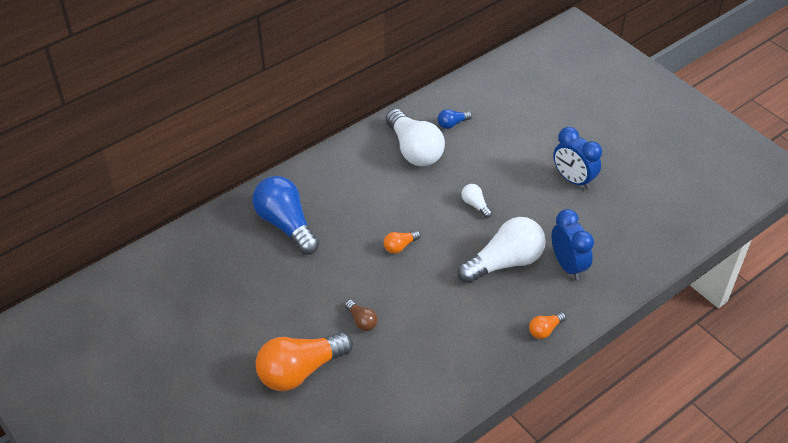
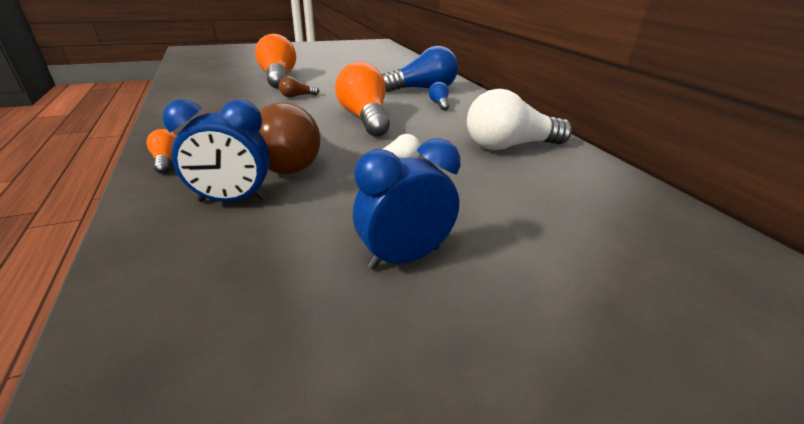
camera: 105 degrees right, 15 degrees down
(400, 246) = (365, 118): orange light bulb -> orange light bulb, size x2.23
(452, 124) = (563, 177): blue light bulb -> blue light bulb (439, 104)
(504, 262) = (289, 160): white light bulb -> brown light bulb

